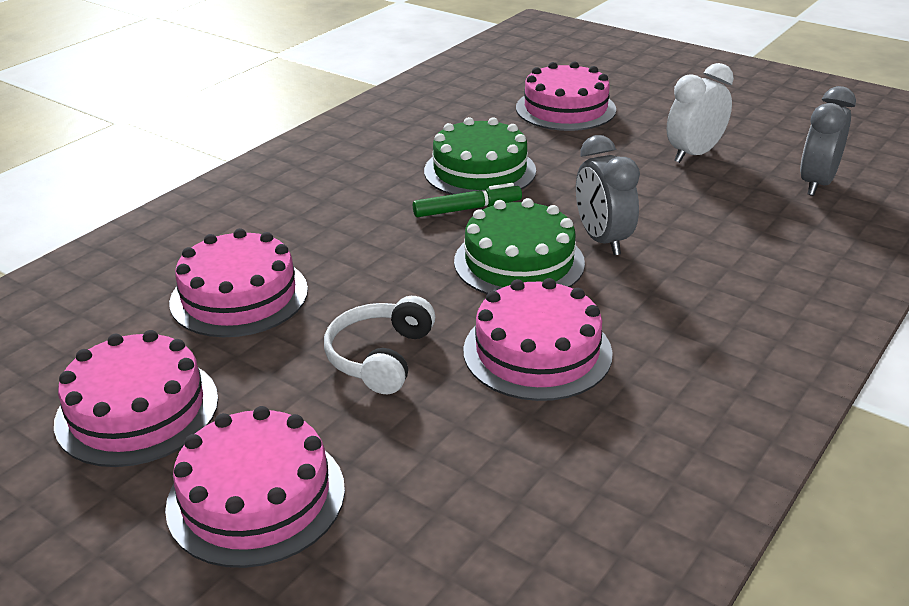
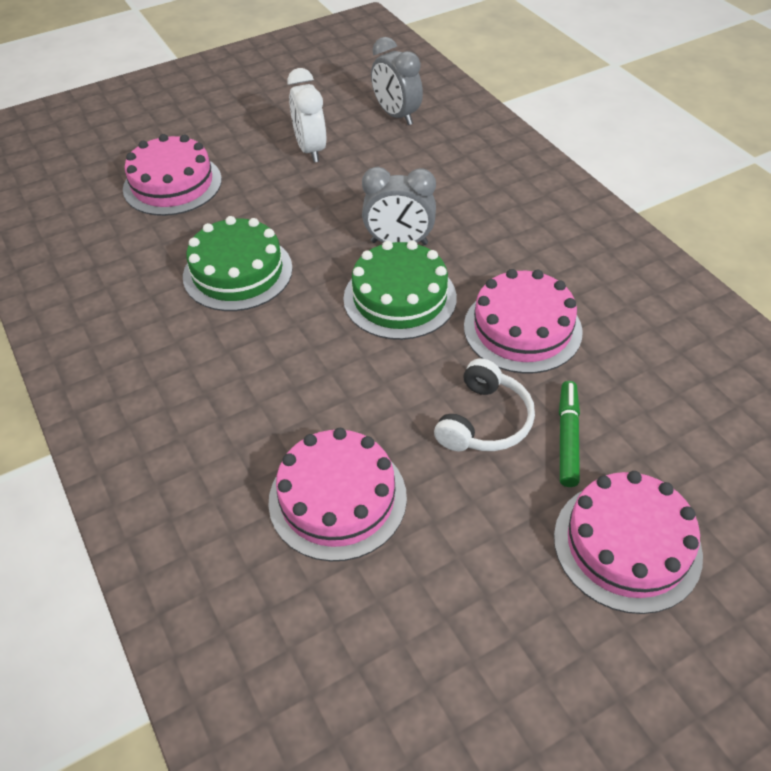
camera: 65 degrees left, 15 degrees up
(137, 410) = (480, 614): pink cake -> none
(380, 357) = (484, 421): white headphones -> white headphones turned 105 degrees counterclockwise
(467, 209) = (297, 301): green marker -> green marker (567, 438)

